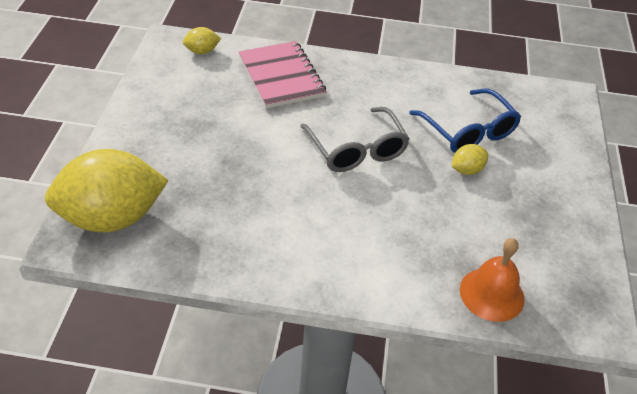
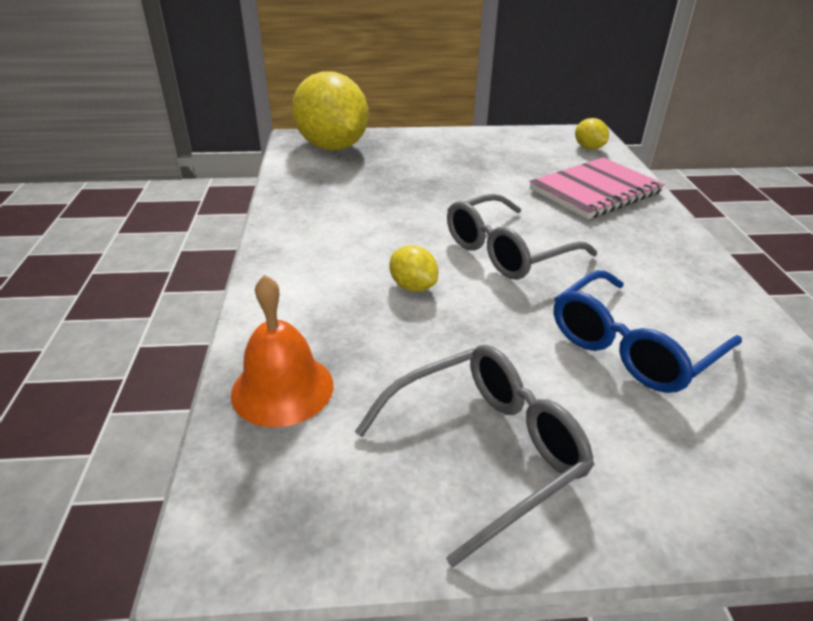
camera: 80 degrees right, 10 degrees down
(466, 170) = (536, 349): yellow lemon -> yellow lemon (413, 286)
(543, 214) = (484, 450): none -> grey glasses

